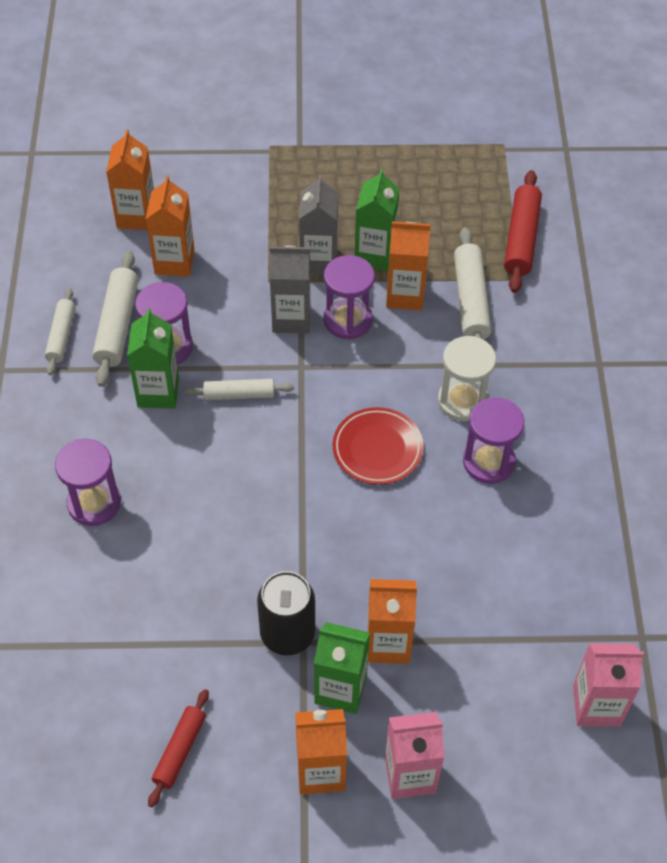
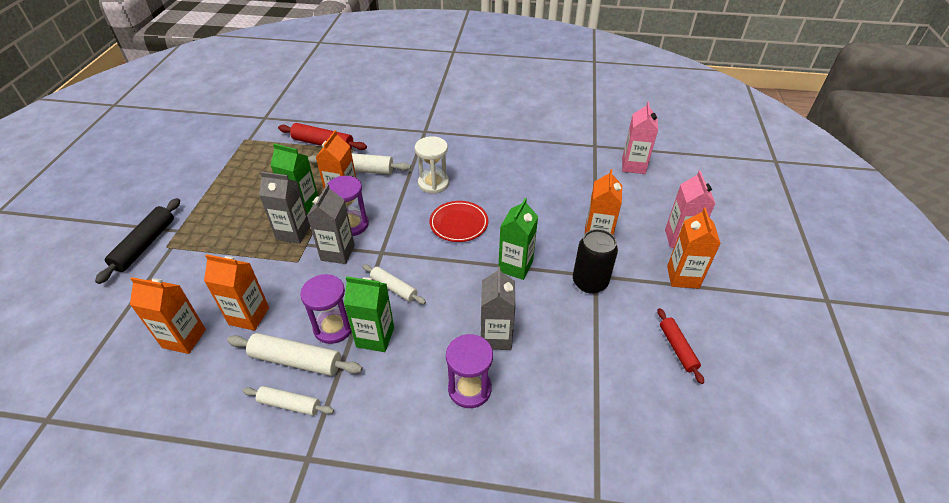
camera: 80 degrees left, 10 degrees down
(173, 522) = (496, 337): none -> grey carton
(179, 750) = (677, 348): red rolling pin -> red rolling pin turned 45 degrees clockwise
(239, 394) = (393, 288): white rolling pin -> white rolling pin turned 60 degrees counterclockwise
(269, 126) = (145, 245): none -> black rolling pin
(340, 689) = (628, 261): green carton -> green carton (515, 266)
(488, 462) = (479, 180): purple hourglass -> none

